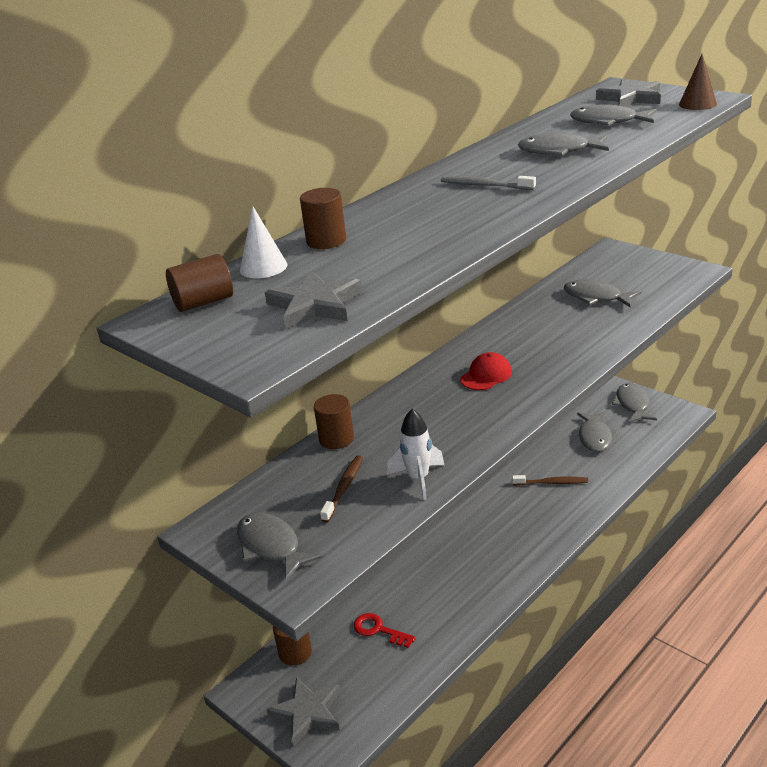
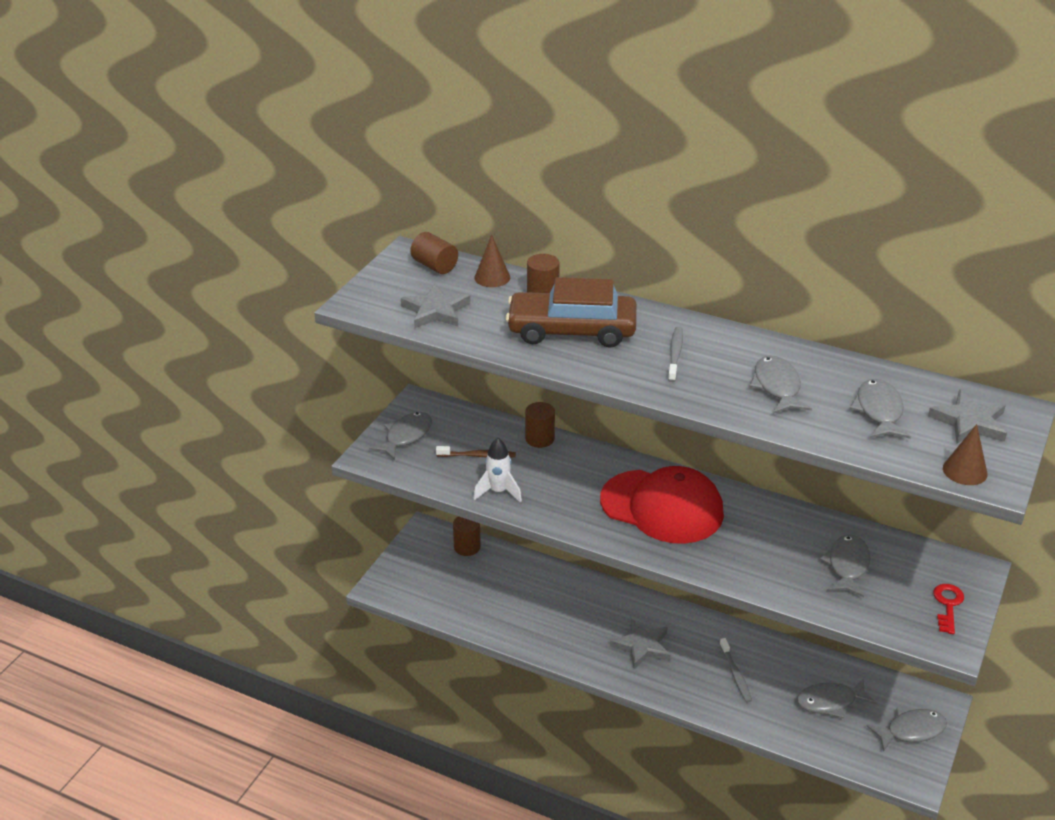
camera: 70 degrees right, 5 degrees up
(263, 267) = (492, 277): white cone -> brown cone
(308, 713) = (412, 568): grey star -> grey star (642, 646)
(378, 630) = (502, 589): red key -> red key (947, 605)
(412, 229) = (572, 330): none -> brown car
(486, 375) = (662, 507): red cap -> red cap, size x2.30
(552, 483) = (735, 674): brown toothbrush -> grey toothbrush

